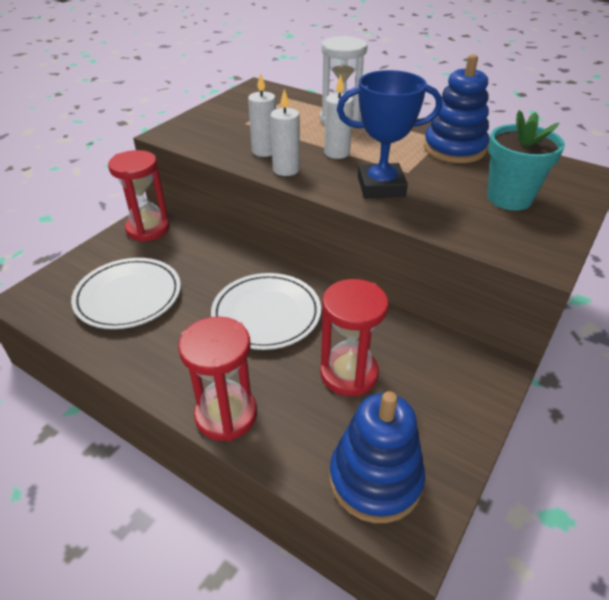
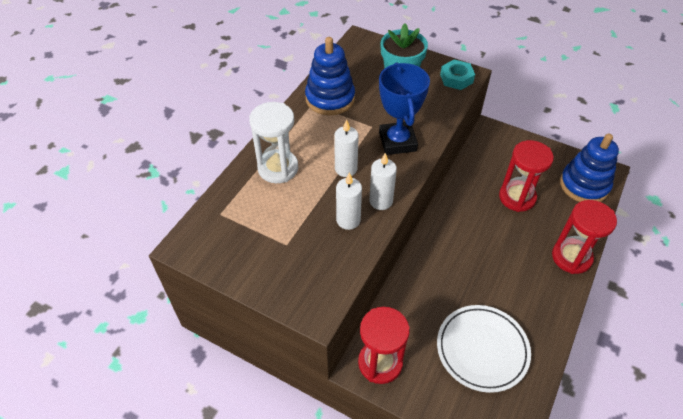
camera: 95 degrees left, 10 degrees up
(266, 314) = (476, 246): white plate -> none
(528, 248) = (456, 78): none -> turquoise nut

